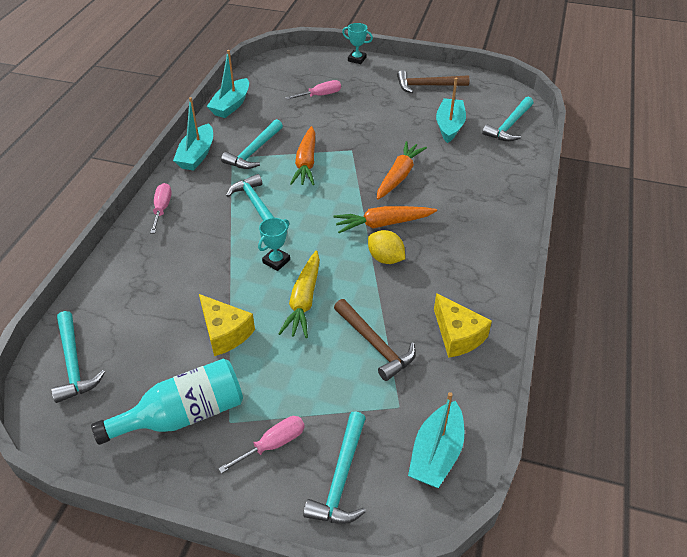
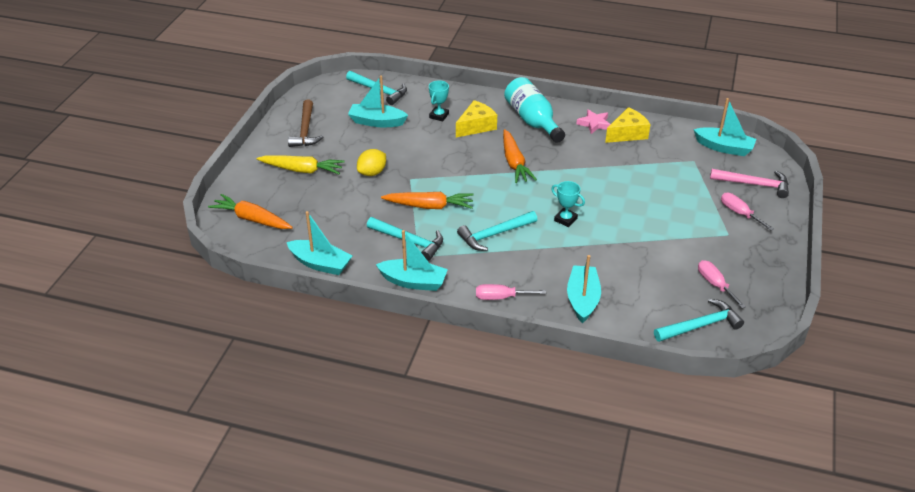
camera: 90 degrees left, 5 degrees down
(143, 266) = (582, 299): none -> turquoise boat
(183, 415) = (730, 257): turquoise bottle -> turquoise bottle (532, 121)
(225, 332) = (649, 243): yellow cheese -> yellow cheese (476, 126)
(304, 301) = (608, 203): yellow carrot -> yellow carrot (302, 170)
(320, 95) = (311, 199): pink screwdriver -> pink screwdriver (715, 284)
(341, 478) = (754, 184): turquoise hammer -> pink hammer
(357, 59) = (242, 174): turquoise trophy -> turquoise trophy (439, 116)
(375, 345) = (644, 169): brown hammer -> none
(385, 258) = (555, 162): yellow lemon -> yellow lemon (372, 173)
(399, 176) = (450, 152): orange carrot -> orange carrot (251, 219)
(476, 301) = (594, 124): none -> pink star

